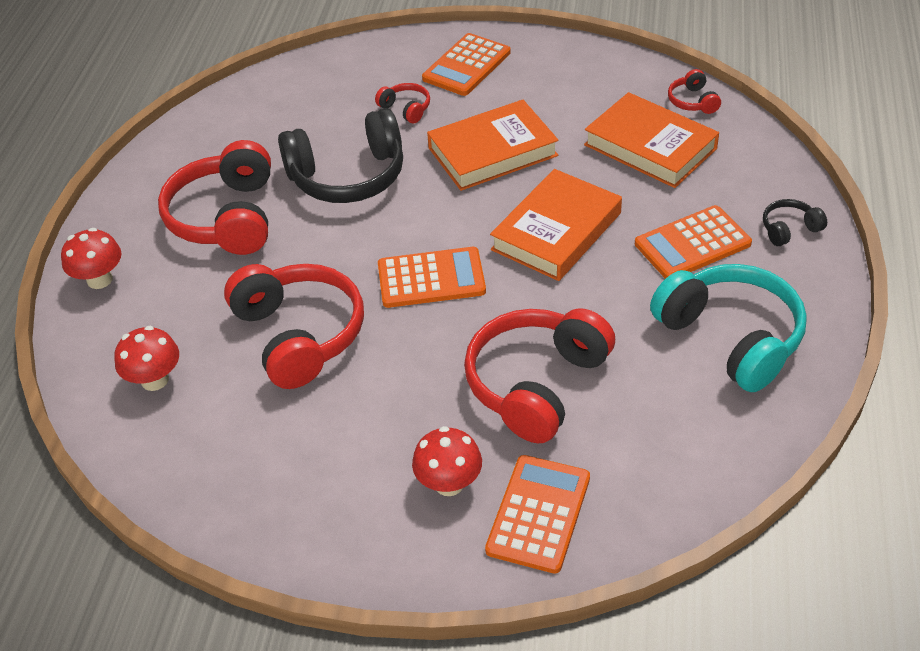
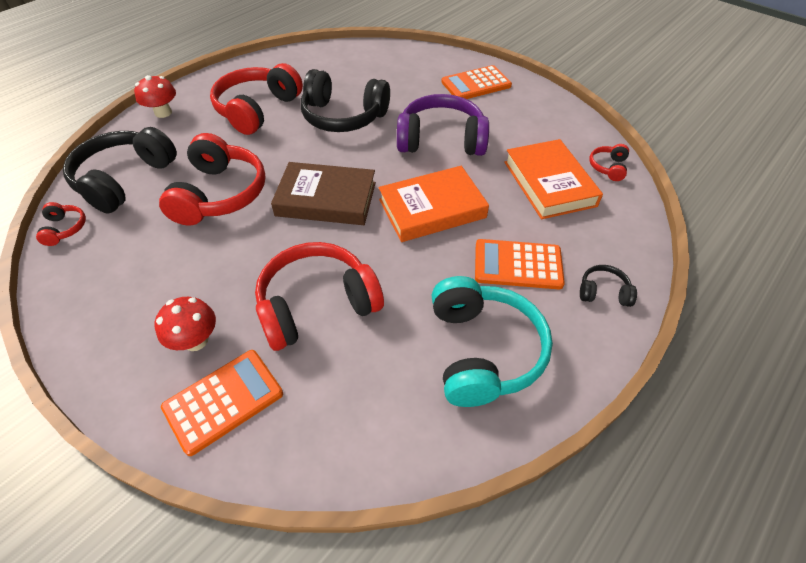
camera: 30 degrees right, 5 degrees up
(155, 380) = (125, 179): red mushroom -> black headphones
(406, 109) = (415, 93): red headphones -> red headphones (64, 229)
(431, 278) = (326, 199): orange calculator -> brown book
(492, 152) = (441, 140): orange book -> purple headphones

